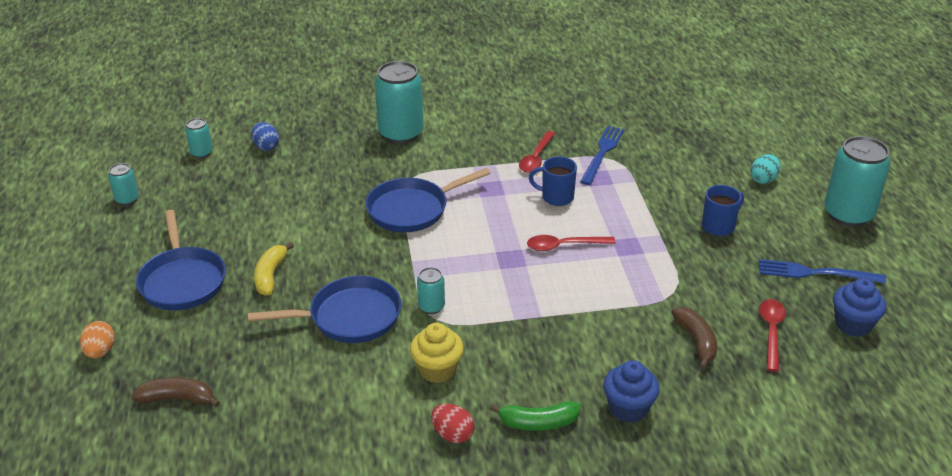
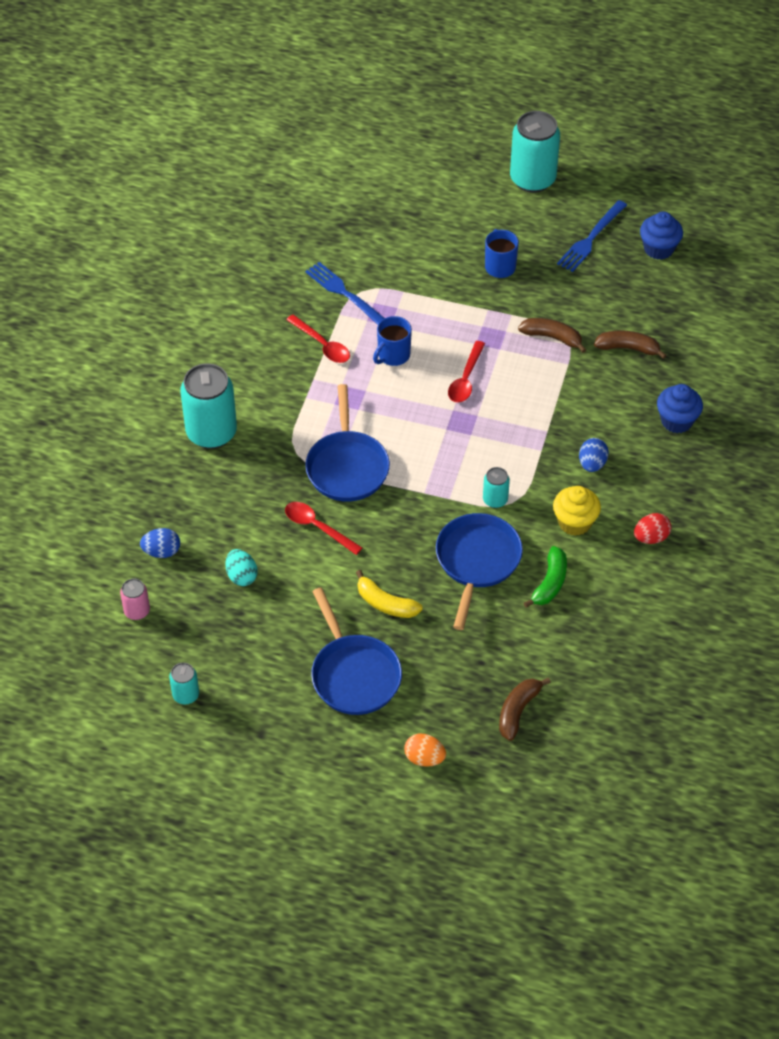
camera: 65 degrees left, 15 degrees up
(182, 280) = (354, 674): blue pan -> blue pan turned 60 degrees clockwise
(201, 153) = (137, 611): turquoise can -> pink can
(522, 360) = (592, 464): none -> blue egg
(538, 423) = (664, 481): green banana -> green banana (550, 583)
(662, 285) = (552, 337): none -> brown banana
(763, 179) = (454, 206): turquoise egg -> turquoise egg (241, 576)
(771, 332) = (641, 299): red spoon -> red spoon (317, 527)

